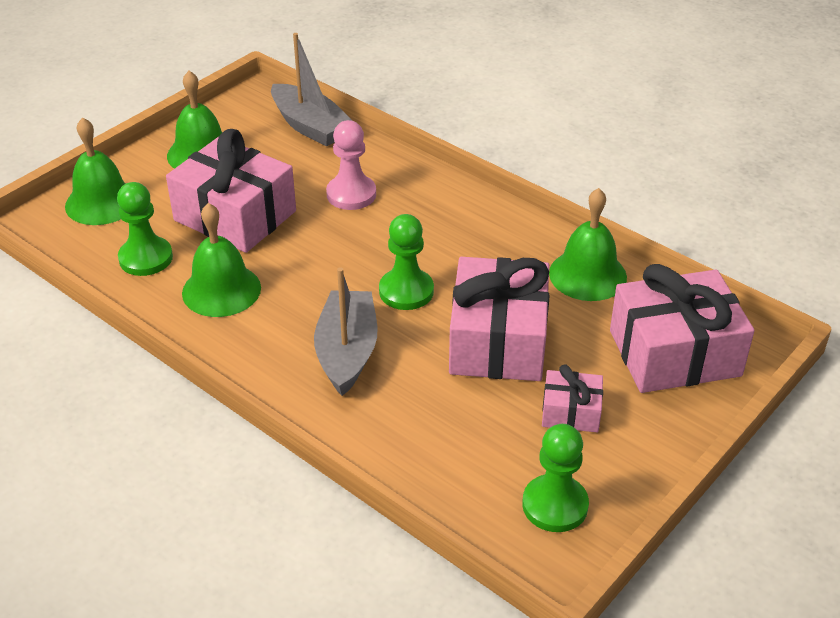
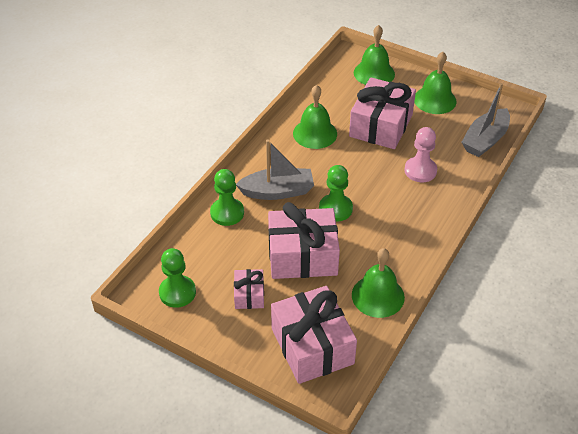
camera: 80 degrees right, 5 degrees up
(146, 258) = (332, 100): green pawn -> green pawn (227, 213)

